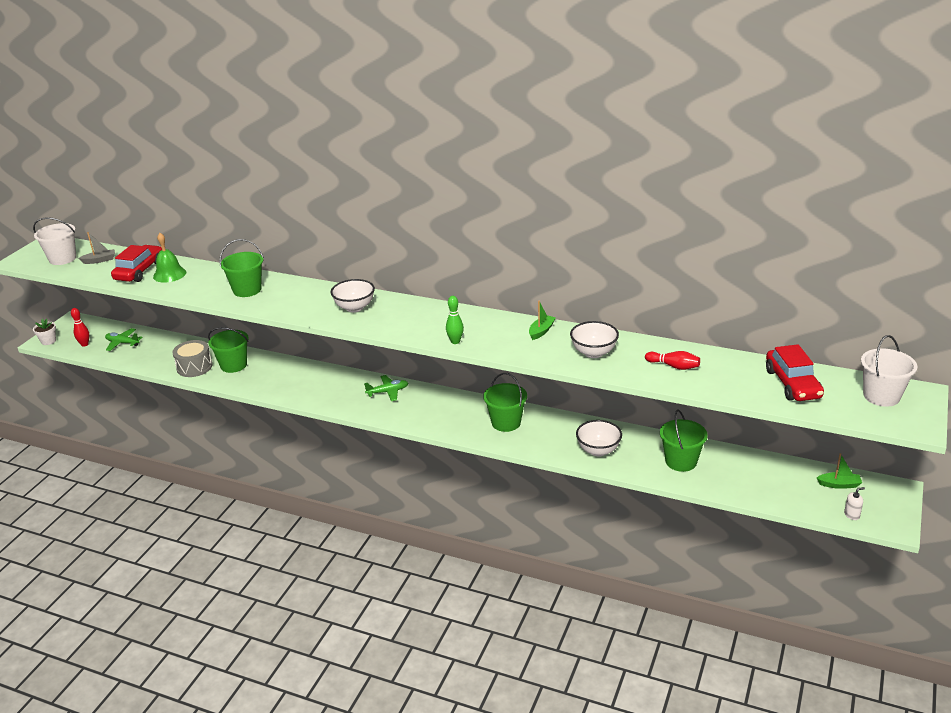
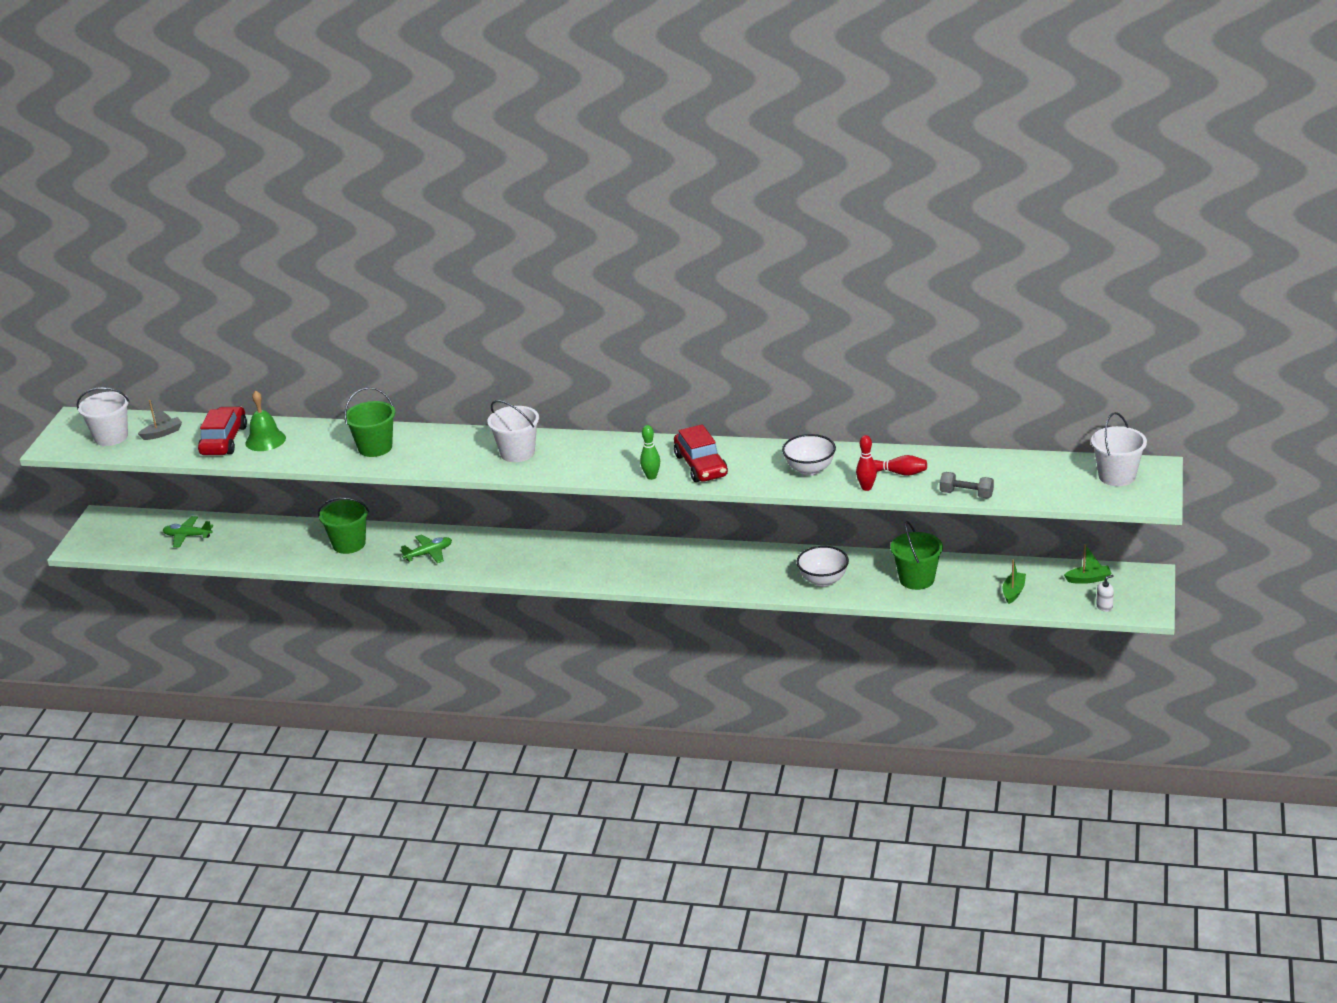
camera: 10 degrees left, 0 degrees up
(48, 341) = (85, 546): white flower pot -> none
(84, 344) = (137, 544): red bowling pin -> red bowling pin (866, 488)
(194, 367) = (299, 553): grey drum -> none
(354, 308) = (517, 453): white bowl -> white bucket
(388, 392) = (556, 550): green plane -> green plane (429, 554)
(506, 423) = (709, 565): green bucket -> none
(541, 331) = (744, 453): green boat -> green boat (1013, 592)
(732, 394) = (966, 494): none -> grey dumbbell
(792, 384) = (1026, 475): red car -> red car (701, 466)

